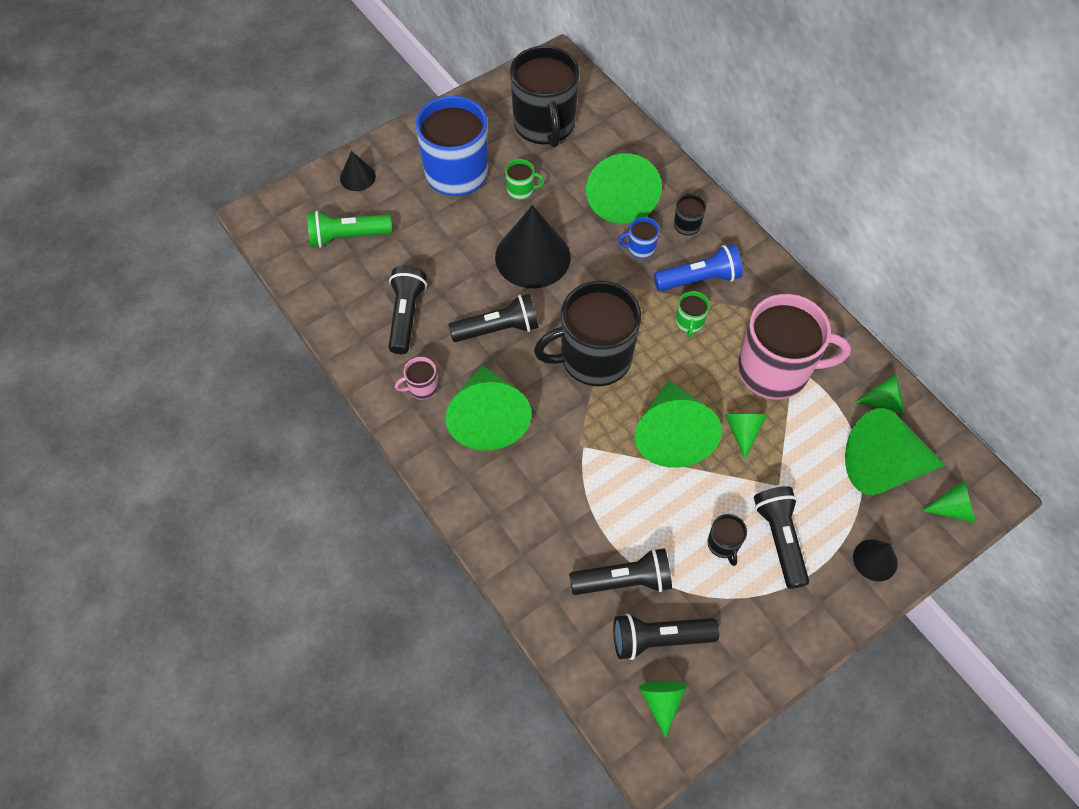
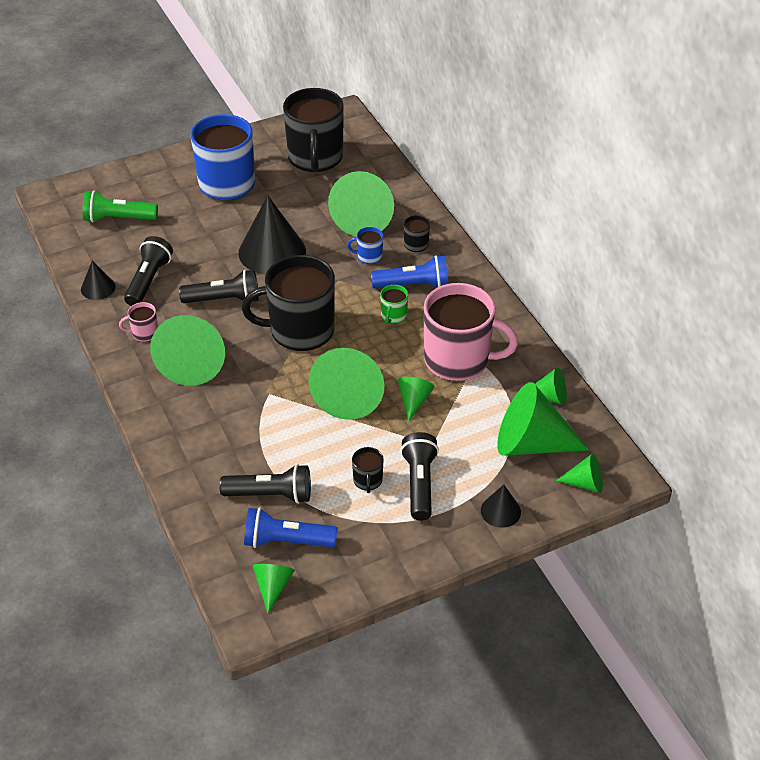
camera: 10 degrees right, 15 degrees down
(357, 177) = (141, 177): black cone -> black cone (98, 288)
(521, 190) = (278, 203): green mug -> none
(659, 639) = (286, 541): black flashlight -> blue flashlight

